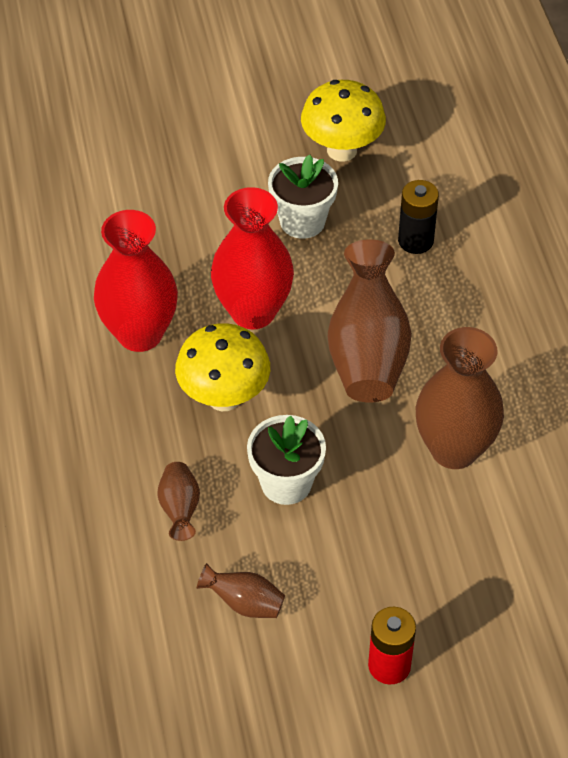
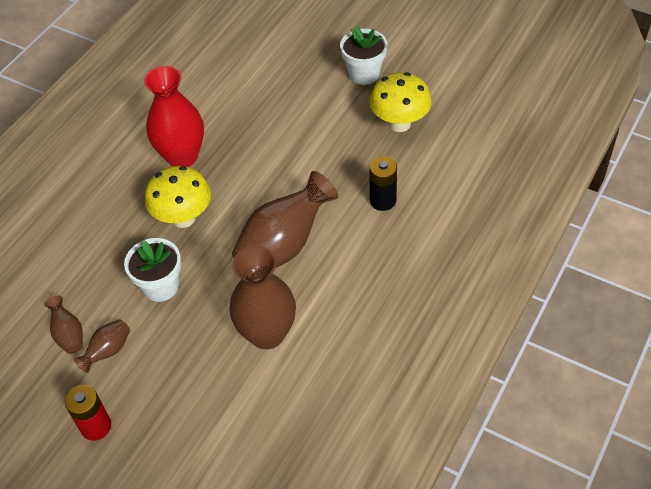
camera: 45 degrees right, 0 degrees up
(180, 509) = (96, 261): brown vase -> brown vase (108, 351)
(253, 311) = (250, 182): red vase -> none
(302, 221) = (332, 150): white flower pot -> white flower pot (364, 74)

